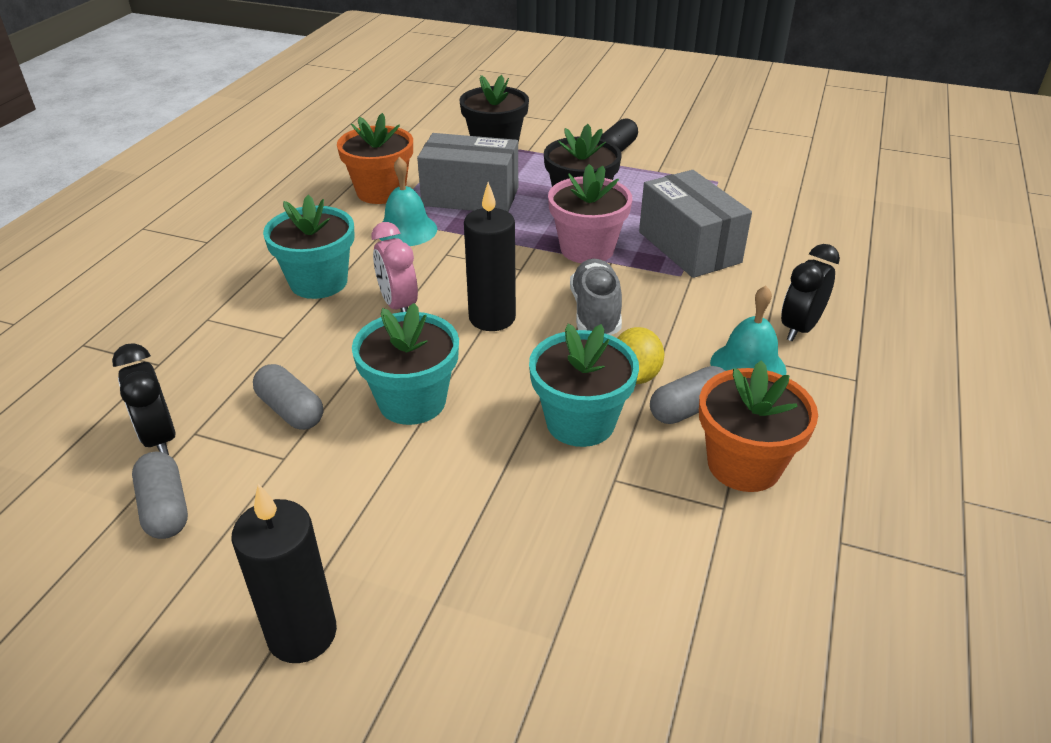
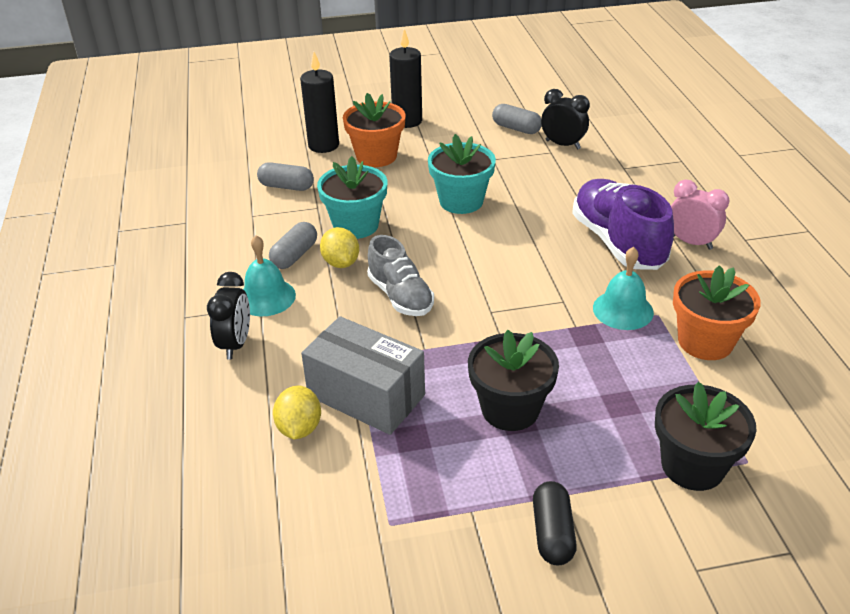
camera: 150 degrees right, 0 degrees up
(291, 410) = (519, 175): grey capsule -> grey capsule (286, 186)
(319, 282) = (617, 242): turquoise flower pot -> purple shoe
(398, 305) = (541, 248): pink clock -> pink clock (691, 242)
(470, 196) = (621, 372): grey box -> none
(492, 318) = (469, 264): black candle -> black candle (323, 145)
(587, 249) = (455, 354): pink flower pot -> none
(744, 464) = (248, 238): orange flower pot -> orange flower pot (376, 156)
(759, 245) = (299, 428): none -> yellow lemon

